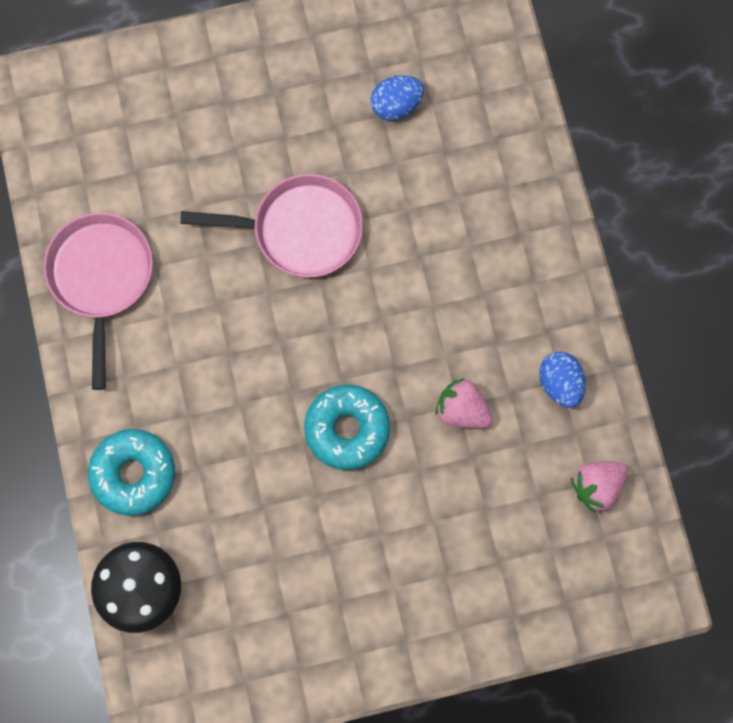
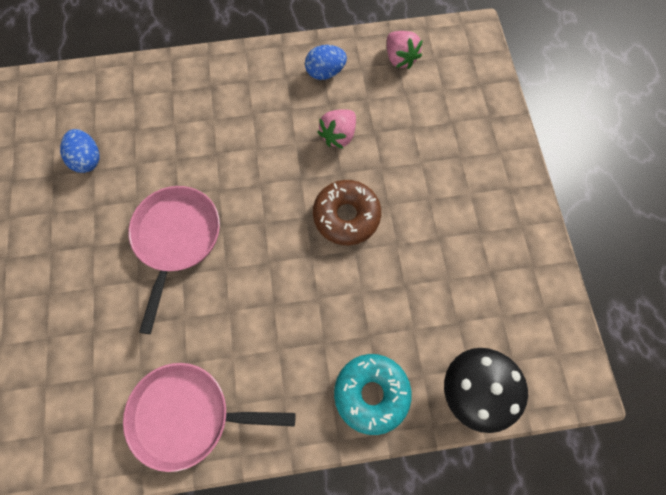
camera: 85 degrees left, 5 degrees down
(347, 429) = (346, 216): turquoise donut -> brown donut

